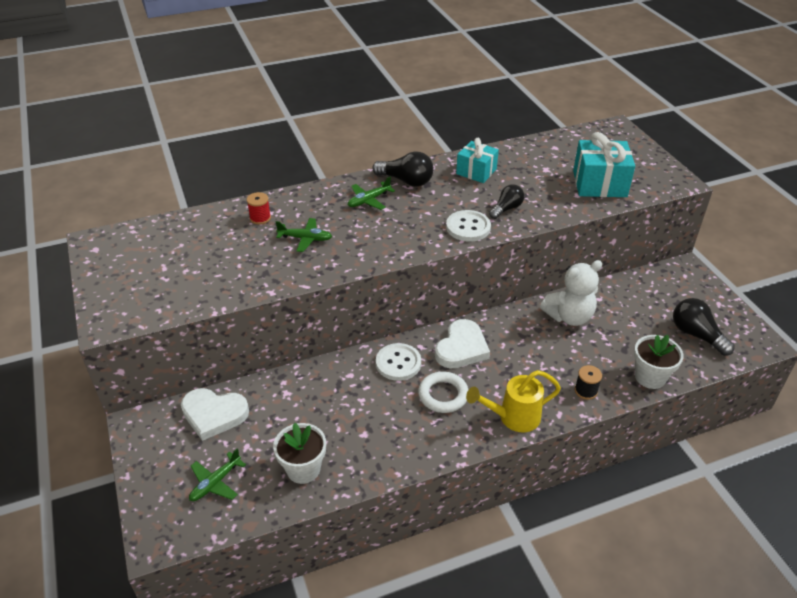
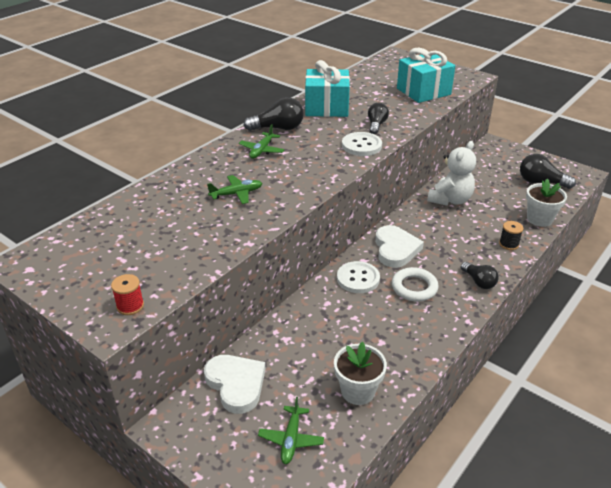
camera: 30 degrees left, 5 degrees down
(214, 414) = (236, 384): white heart -> white heart turned 105 degrees counterclockwise
(260, 218) = (177, 191): red spool -> red spool (130, 306)
(476, 171) = (326, 107): turquoise gift -> turquoise gift, size x1.51
(513, 417) = (478, 282): yellow watering can -> black light bulb

